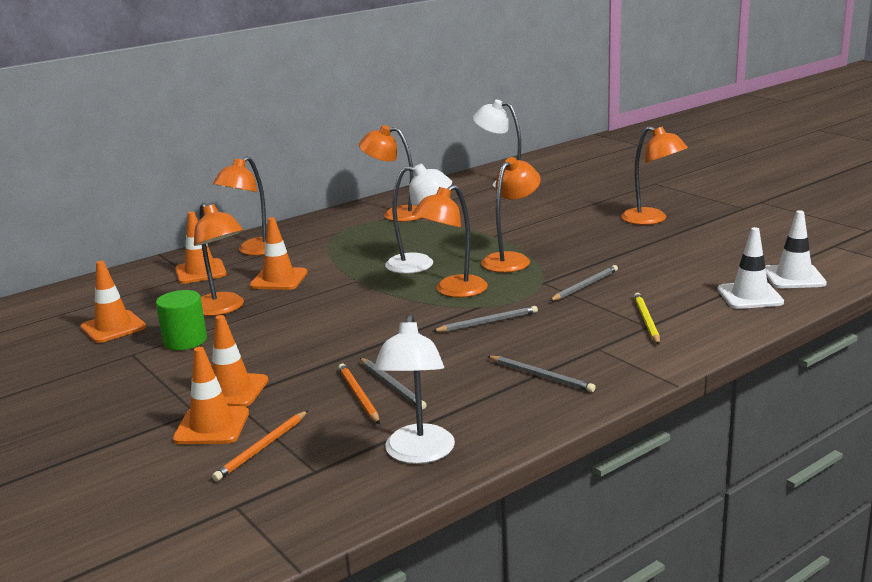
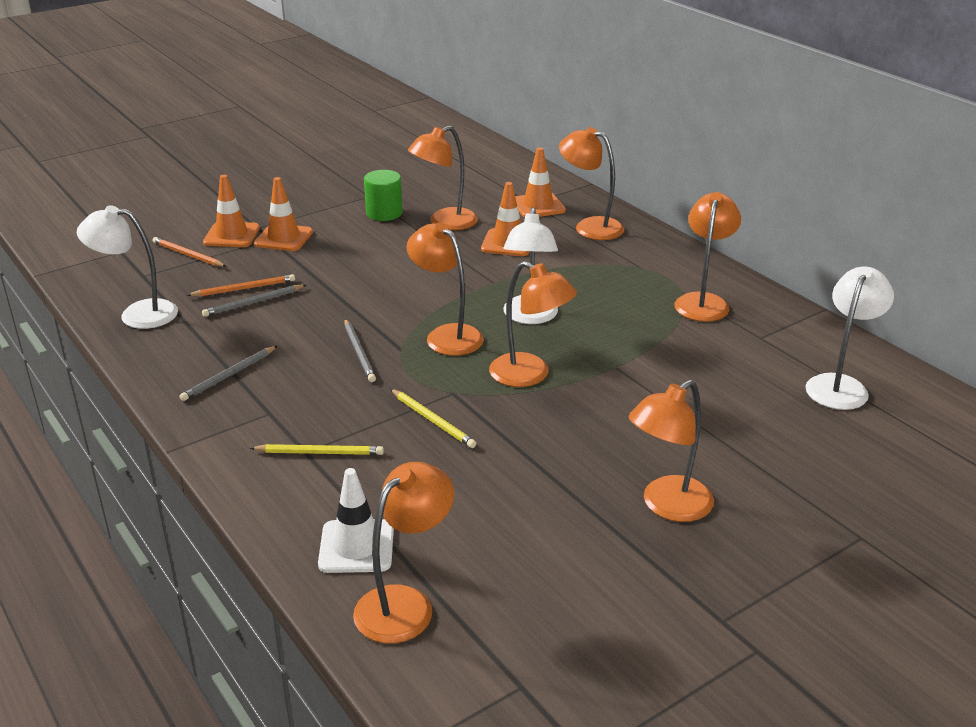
camera: 90 degrees right, 10 degrees up
(113, 327) = (424, 183): orange traffic cone -> none
(585, 286) = (433, 420): grey pencil -> yellow pencil
(793, 277) = (405, 604): white traffic cone -> orange lamp

